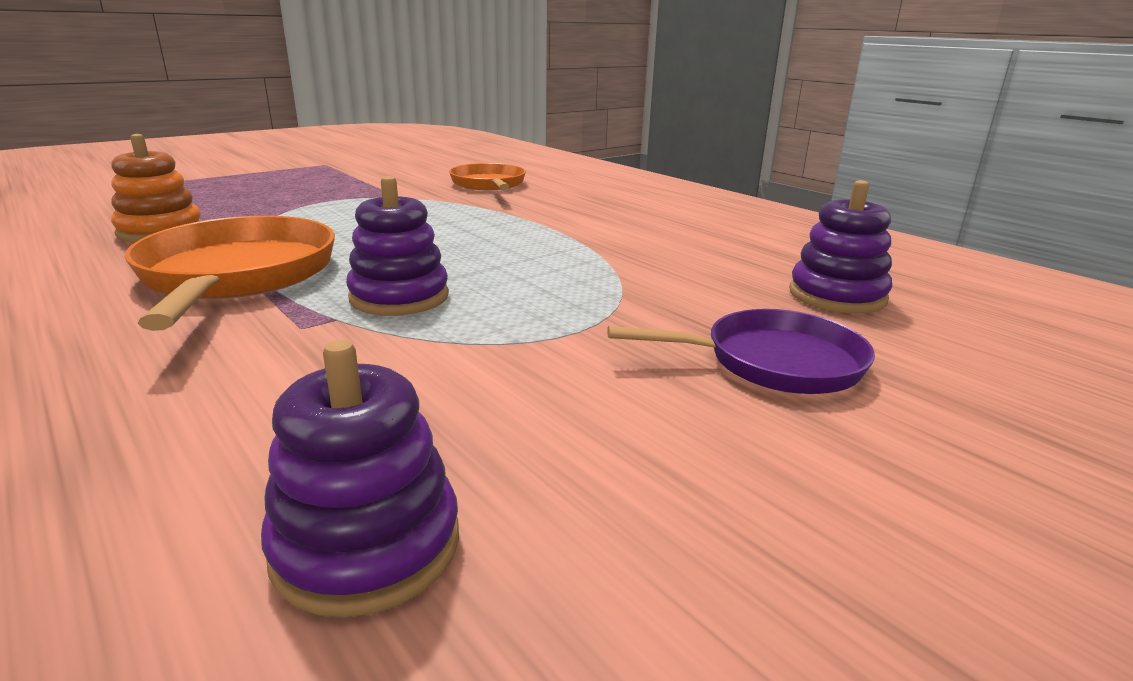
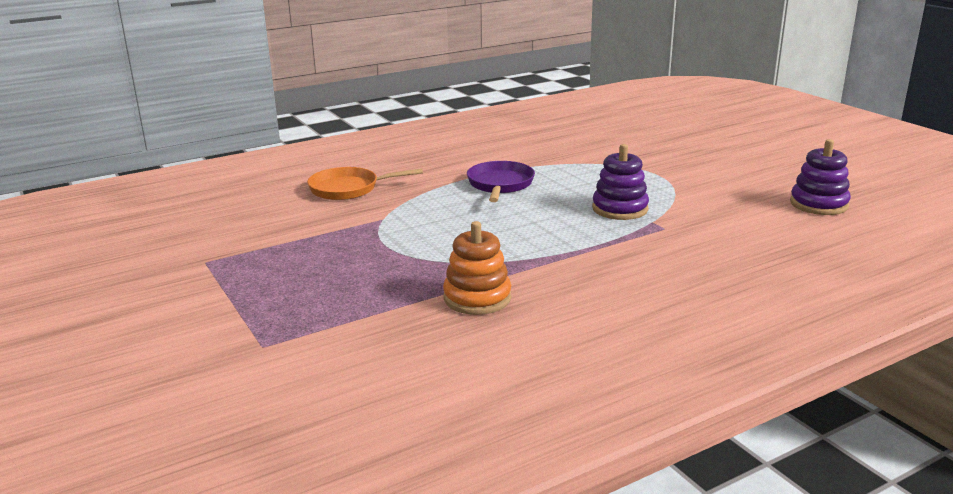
camera: 80 degrees left, 0 degrees up
(237, 276) = (588, 253): orange pan -> none
(772, 362) = (682, 147): purple pan -> purple pan (500, 185)
(837, 296) = (608, 128): purple stacking toy -> none

